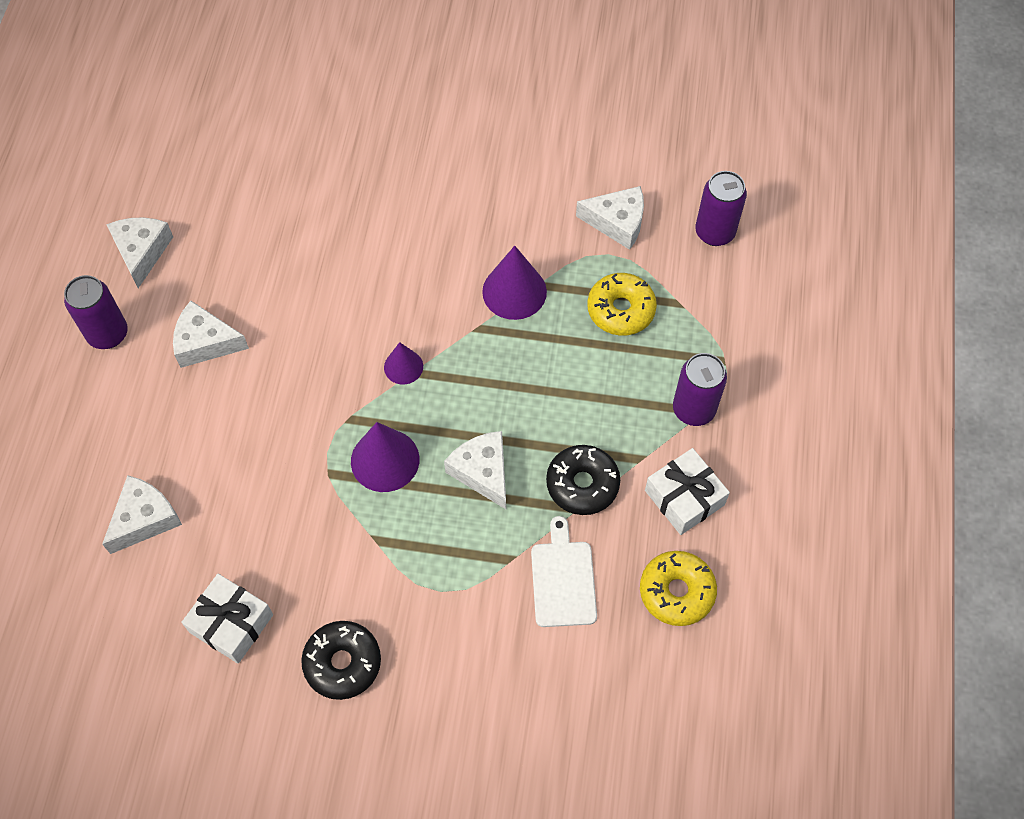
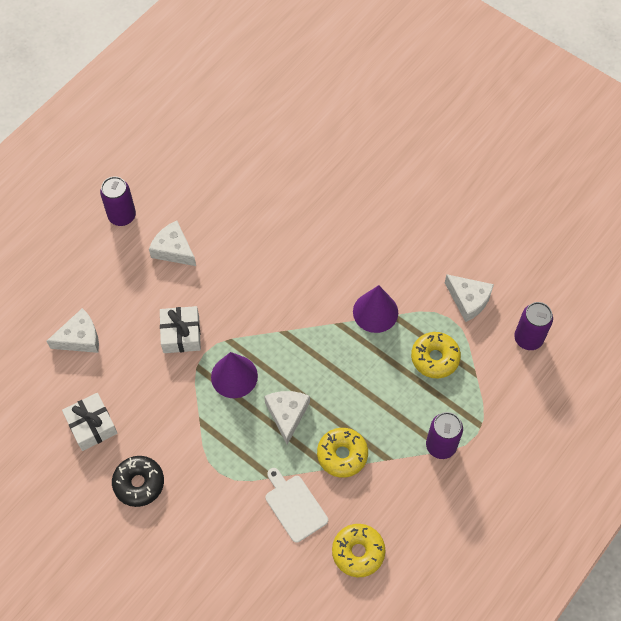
camera: 30 degrees right, 0 degrees up
(141, 252) = (169, 175): white cheese -> none
(403, 367) = (279, 324): purple cone -> none
(563, 579) = (294, 506): white cutting board -> white cutting board turned 60 degrees counterclockwise
(582, 484) = (342, 455): black donut -> yellow donut
(684, 497) = (399, 497): white gift -> white gift (181, 334)

